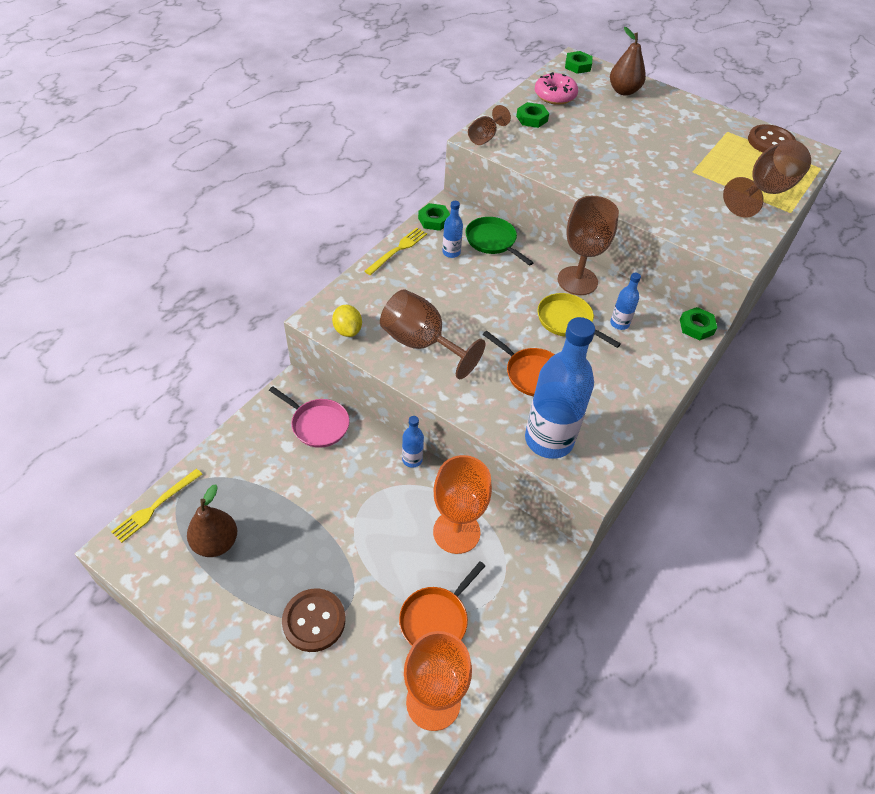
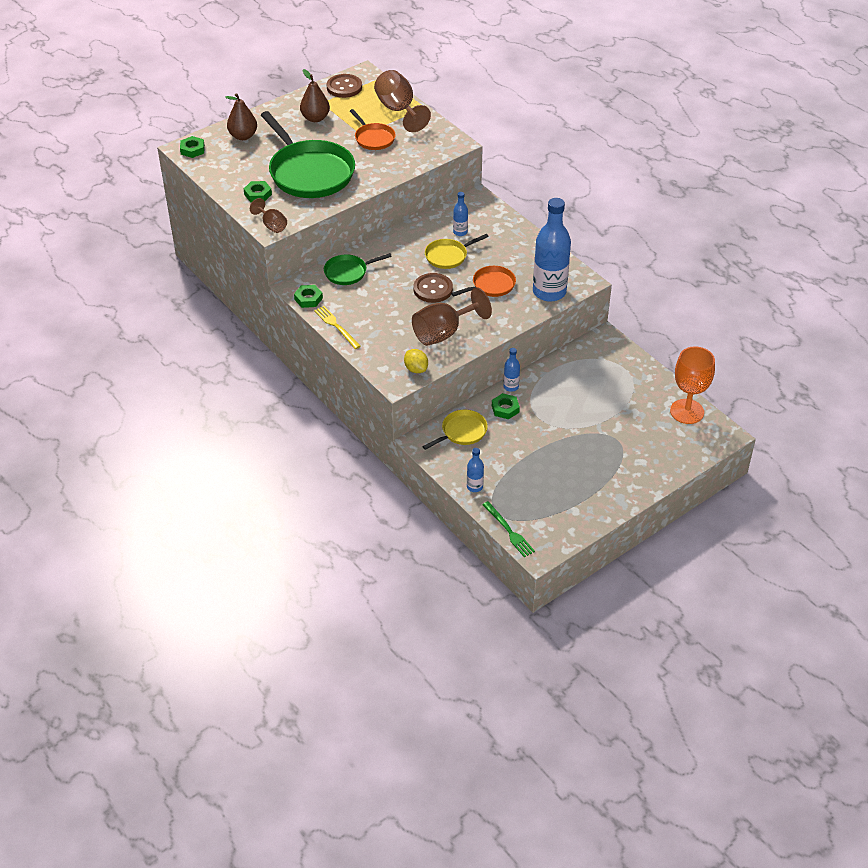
camera: 70 degrees left, 5 degrees down
(156, 506) = (508, 530): yellow fork -> green fork
(216, 543) = (550, 499): brown pear -> brown pear (315, 118)
(314, 621) = (622, 456): brown button -> brown button (433, 289)
(318, 424) = (462, 432): pink pan -> yellow pan
(347, 330) = (416, 369): yellow lemon -> yellow lemon turned 60 degrees clockwise
(436, 619) = (635, 400): orange pan -> orange pan (373, 138)
(451, 252) = (352, 297): blue bottle -> blue bottle (474, 487)
(456, 532) = (576, 377): orange goblet -> none
(555, 95) = (231, 174): pink donut -> none
(577, 281) = (410, 240): brown goblet -> none
(593, 146) = (310, 173): none -> green pan
(696, 327) = (476, 198): green nut -> green nut (505, 409)

